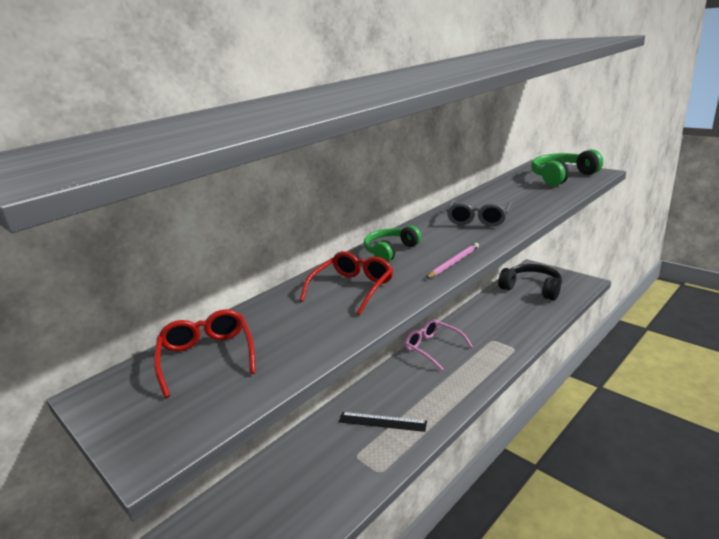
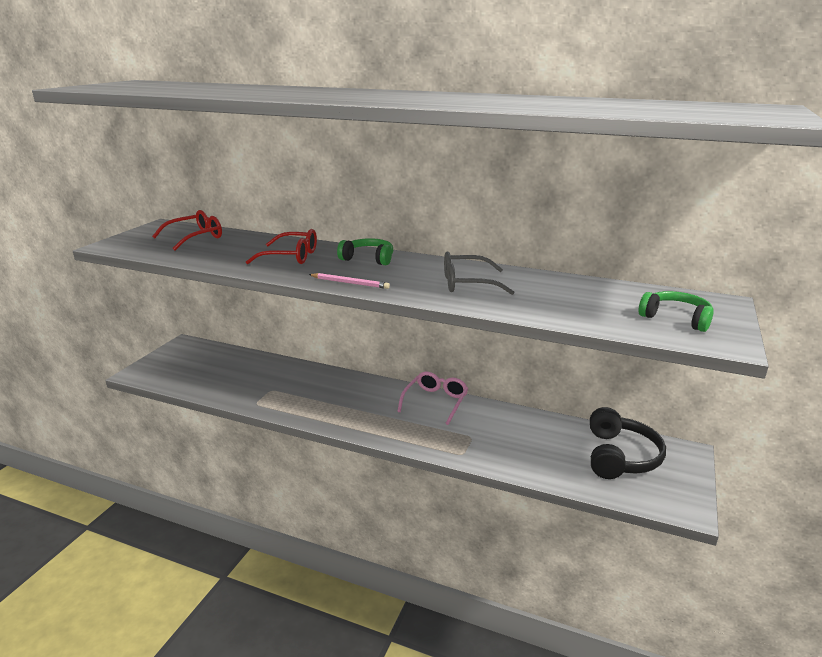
camera: 65 degrees right, 0 degrees up
(382, 421) = (314, 394): black ruler -> none
(562, 177) = (676, 318): green headphones -> green headphones, size x0.66

